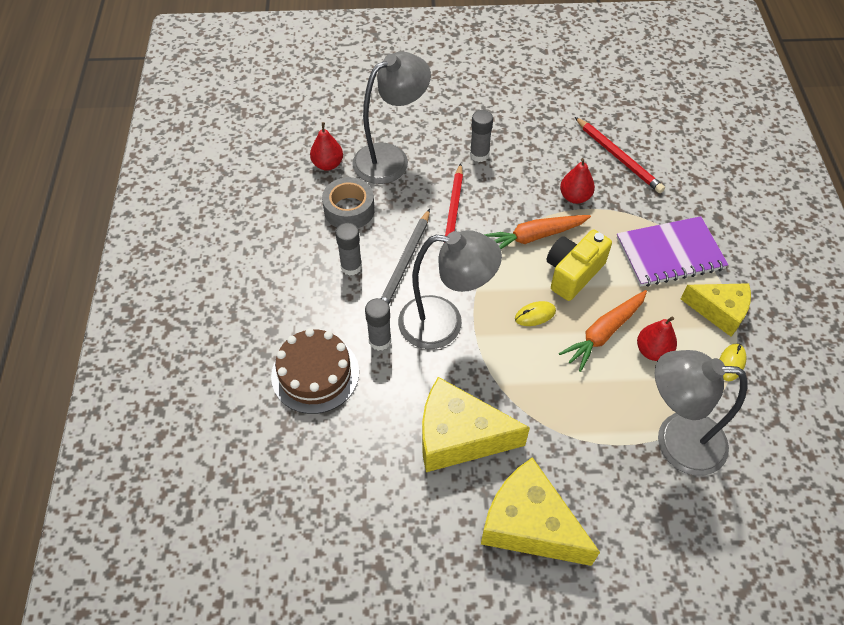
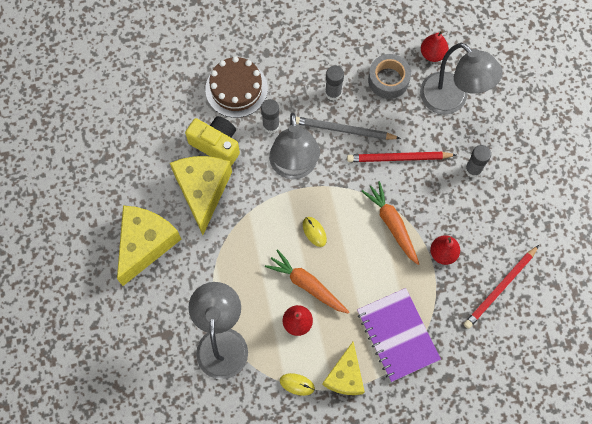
camera: 80 degrees right, 15 degrees up
(573, 273) = (360, 257): yellow camera -> yellow camera (216, 144)

